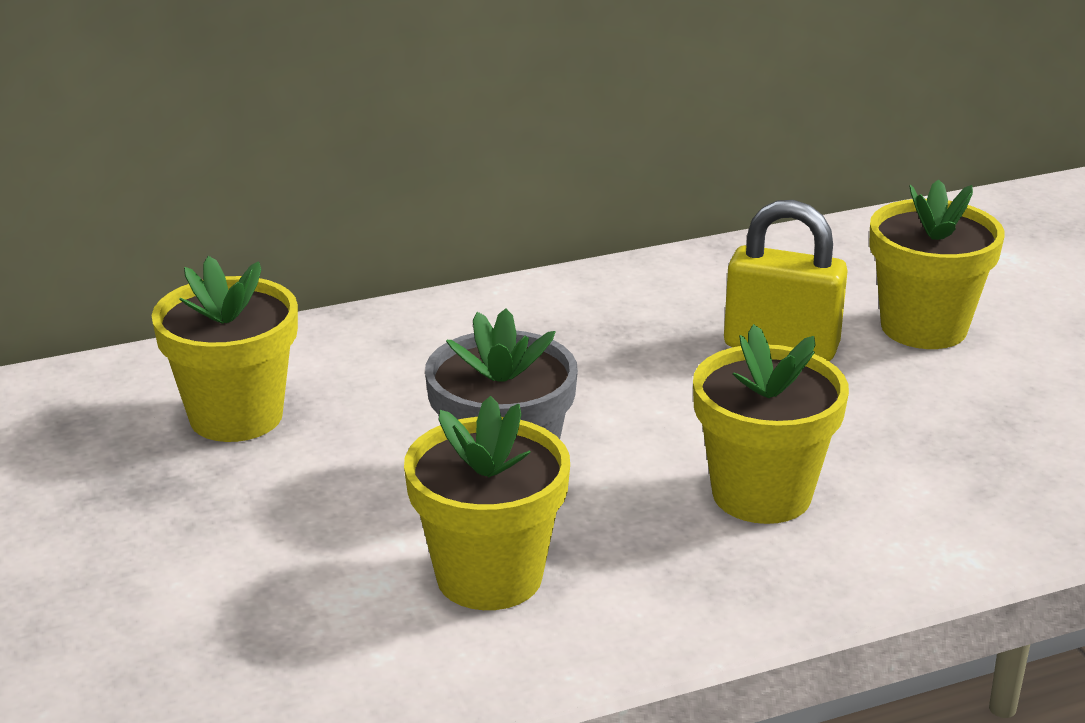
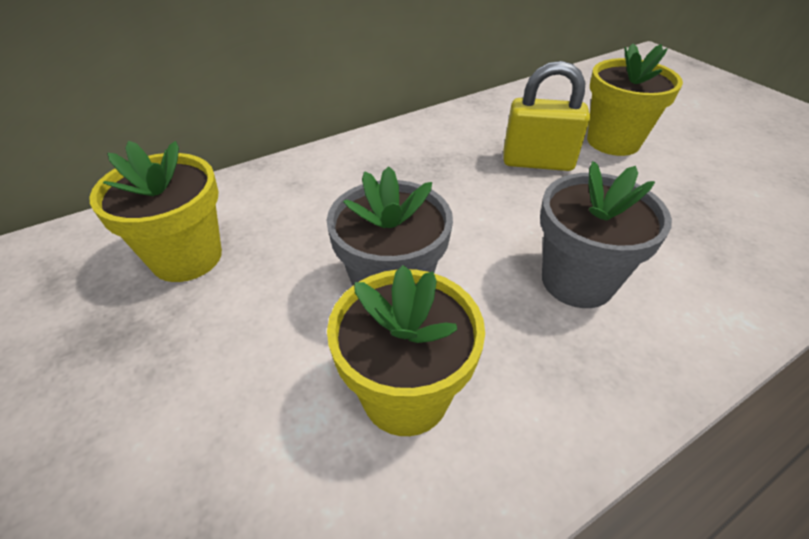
camera: 10 degrees left, 15 degrees up
(761, 494) = (577, 281): yellow flower pot -> grey flower pot

